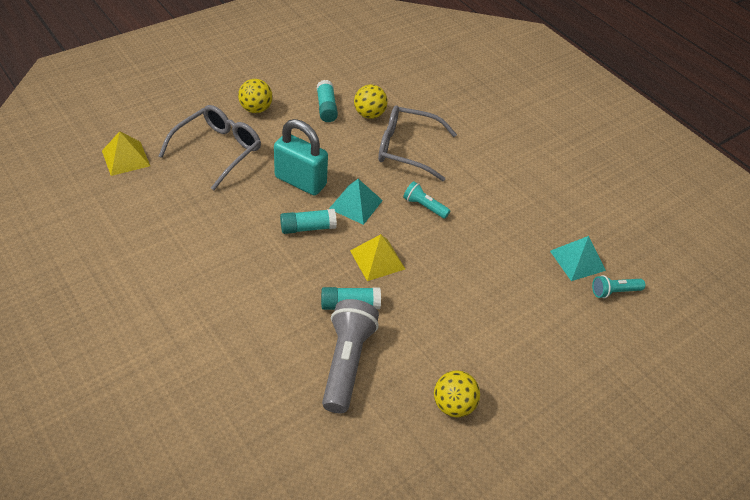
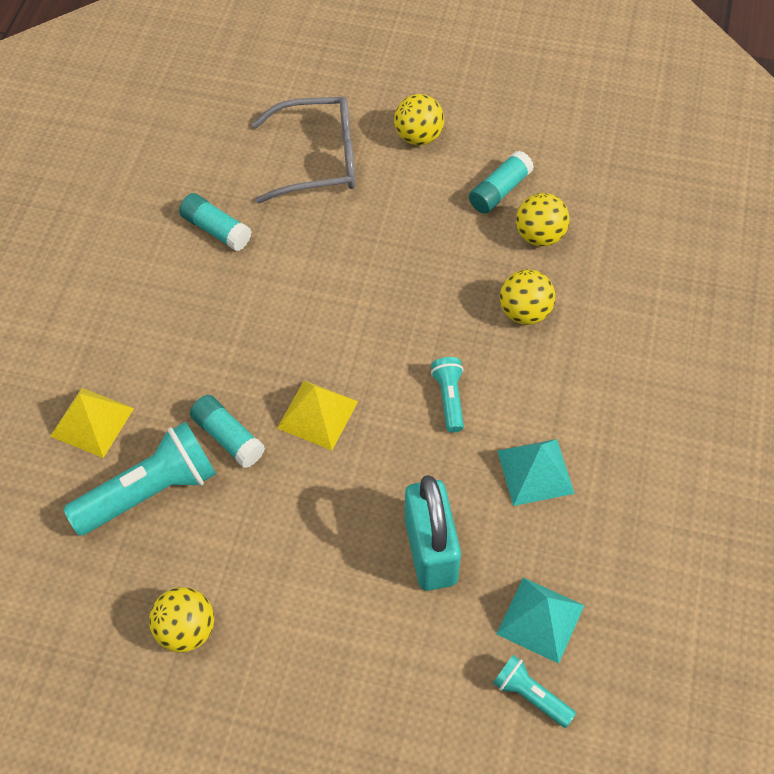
camera: 55 degrees right, 10 degrees up
(125, 158) = (223, 104): yellow pyramid -> yellow pyramid (92, 422)
(300, 181) = (355, 260): turquoise padlock -> turquoise padlock (430, 551)
(308, 228) = (295, 319): turquoise glue stick -> turquoise glue stick (216, 230)
(347, 362) = (150, 492): grey flashlight -> turquoise flashlight
(355, 204) = (378, 333): turquoise pyramid -> turquoise pyramid (535, 471)
(406, 149) = (525, 312): grey glasses -> yellow ball

